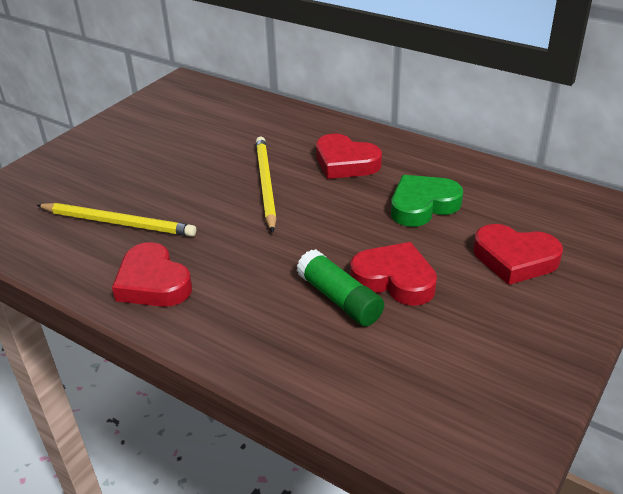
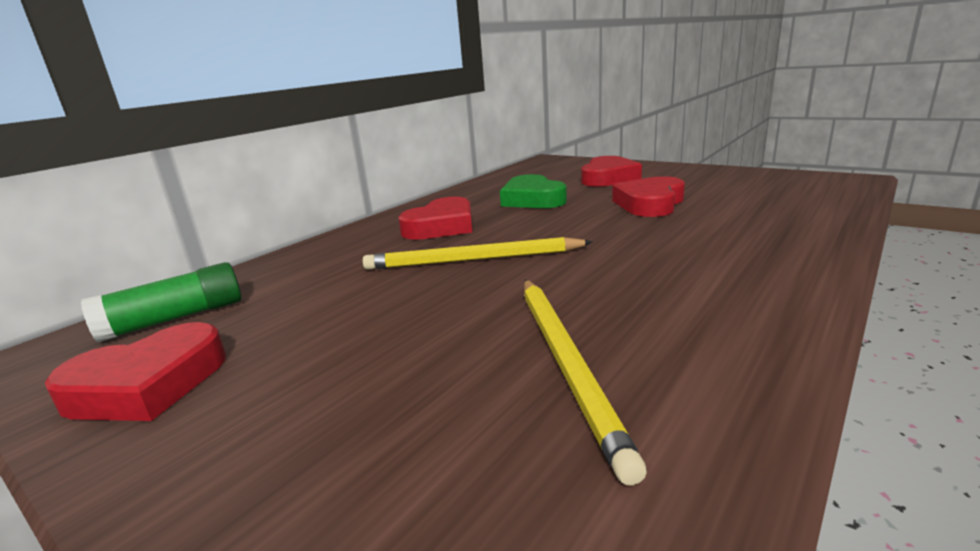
camera: 85 degrees left, 15 degrees down
(118, 223) = (566, 362): yellow pencil -> yellow pencil turned 150 degrees clockwise
(153, 283) = (722, 310): red heart -> red heart (148, 384)
(339, 299) = (690, 218): green glue stick -> green glue stick (174, 319)

